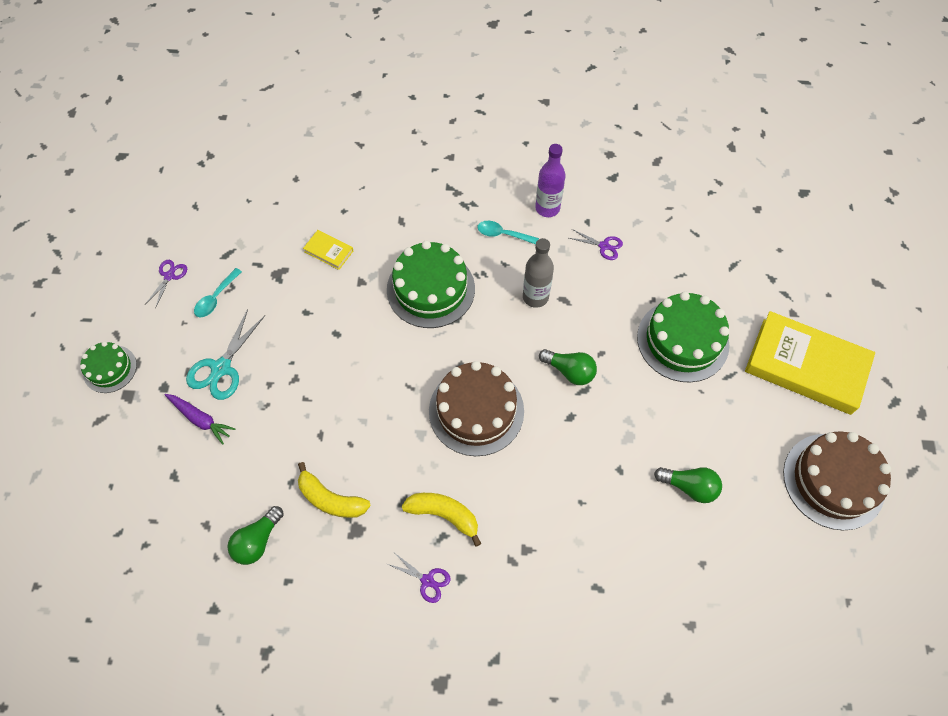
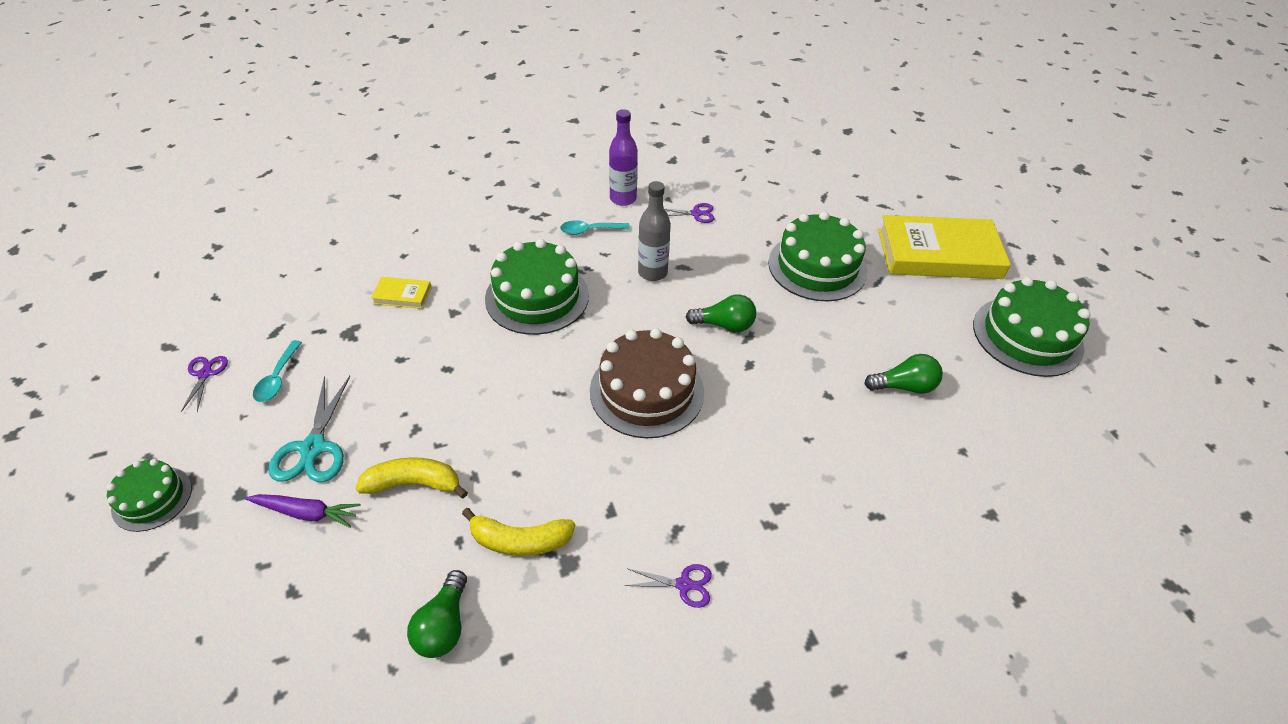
camera: 25 degrees left, 15 degrees down
(444, 515) = (666, 506): yellow banana -> yellow banana (414, 483)
(833, 481) = (1027, 336): brown cake -> green cake

